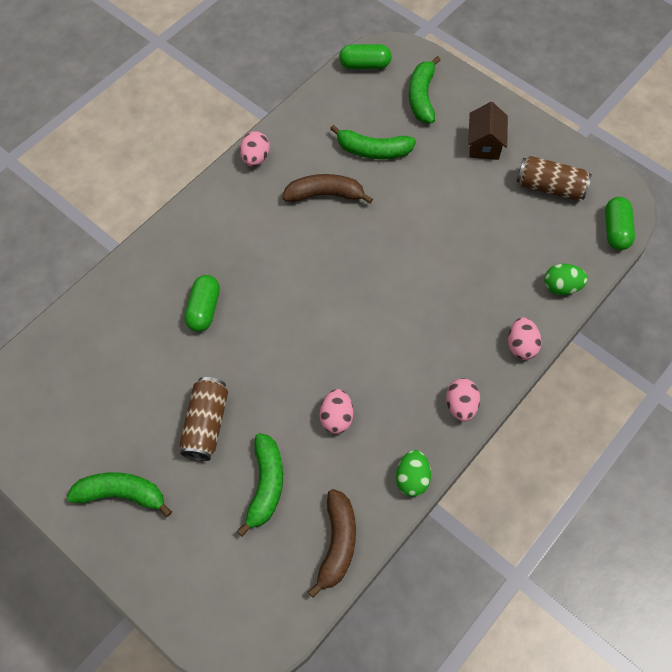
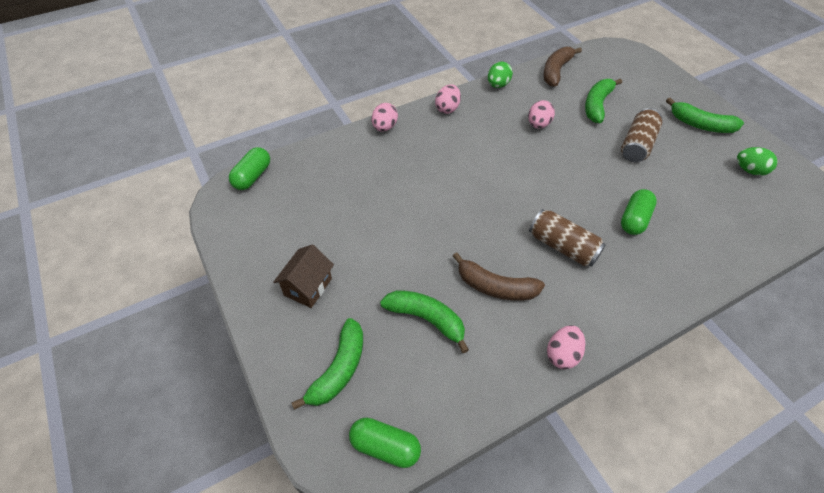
camera: 160 degrees left, 10 degrees down
(549, 187) = (277, 226): brown can -> brown can (562, 246)
(561, 287) = (328, 152): green egg -> green egg (749, 170)

